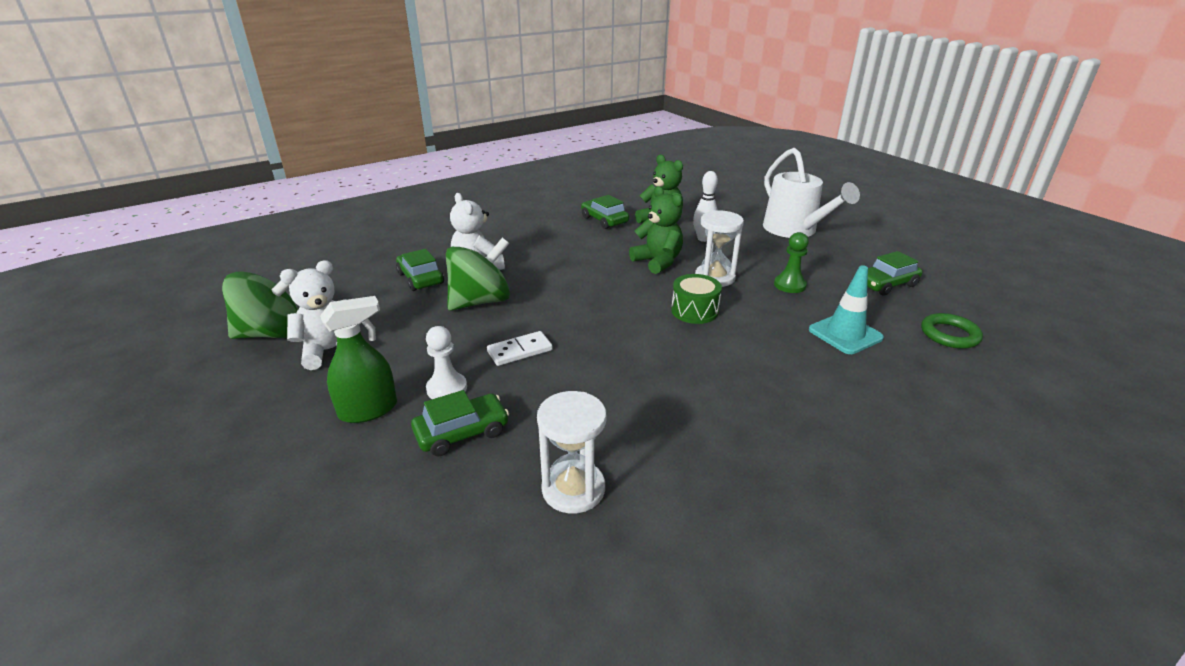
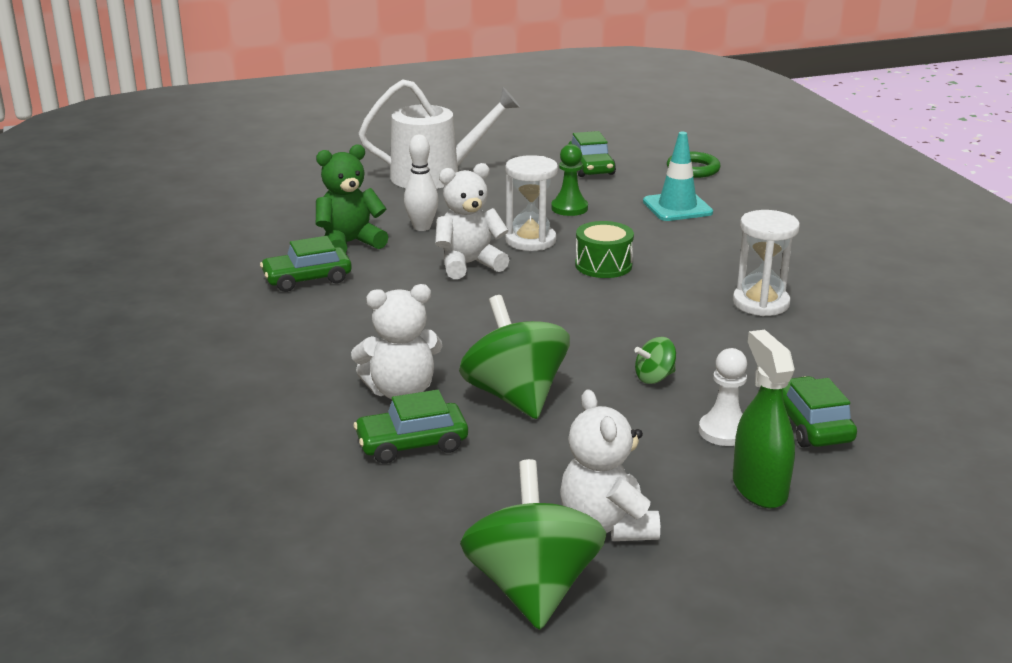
camera: 75 degrees left, 5 degrees down
(519, 351) = (654, 378): white domino -> green spinning top
(573, 489) = (898, 371): white hourglass -> white hourglass (761, 303)
(658, 262) = (469, 264): green teddy bear -> white teddy bear

